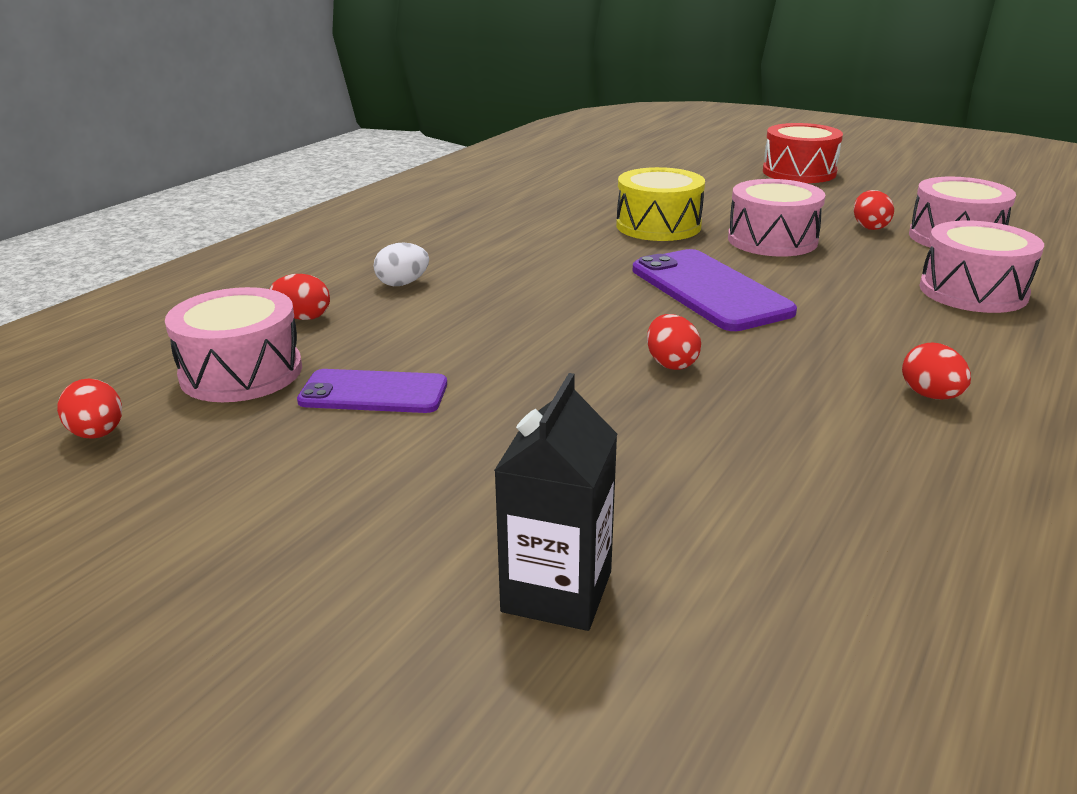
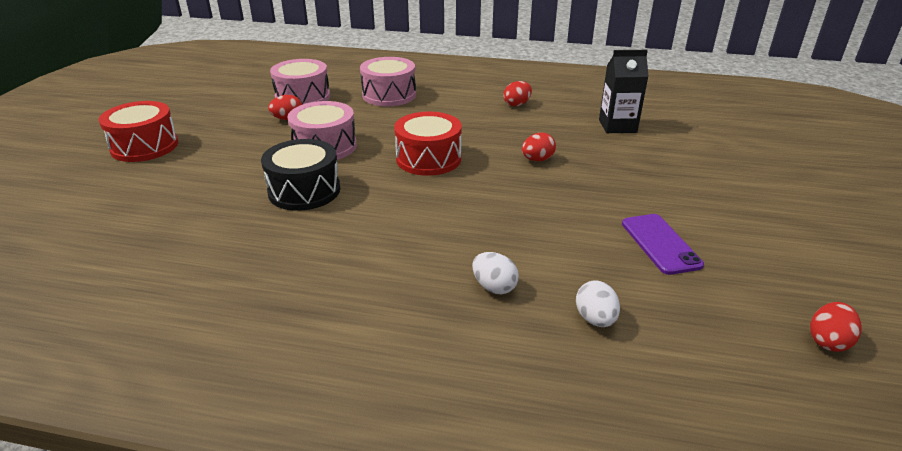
camera: 110 degrees left, 5 degrees up
(241, 372) = (697, 312): pink drum -> none
(303, 317) = (595, 319): red egg -> white egg
(557, 591) = (734, 160): black carton -> black carton (617, 126)
(658, 226) = (304, 191): yellow drum -> black drum
(710, 290) = (428, 159): purple phone -> red drum

